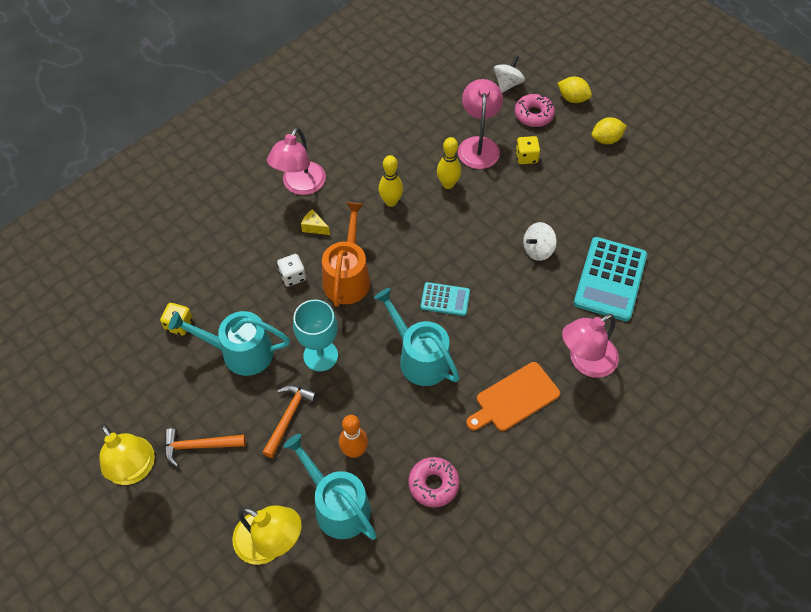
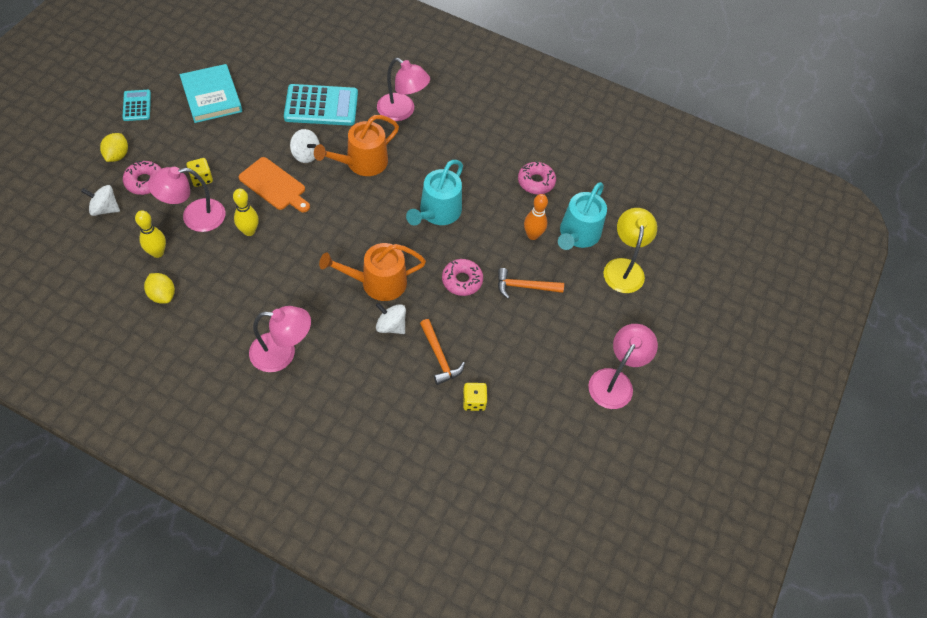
camera: 115 degrees left, 0 degrees up
(135, 469) = (615, 381): yellow lamp -> pink lamp
(199, 446) = (575, 341): orange hammer -> orange hammer (439, 356)
(241, 352) = (481, 341): turquoise watering can -> none
(292, 276) = (391, 326): white dice -> white spinning top
(314, 227) = (330, 325): yellow cheese -> none
(320, 356) = (462, 280): turquoise goblet -> pink donut
(391, 201) = (282, 271): yellow bowling pin -> yellow bowling pin (158, 253)
(445, 299) = (376, 207): turquoise calculator -> turquoise calculator (137, 106)
(513, 300) = (362, 163): none -> orange watering can
(514, 398) = (449, 147): orange cutting board -> orange cutting board (274, 185)
(606, 139) = (166, 125): yellow lemon -> yellow lemon (162, 295)
(642, 181) = (211, 96): none -> turquoise book

